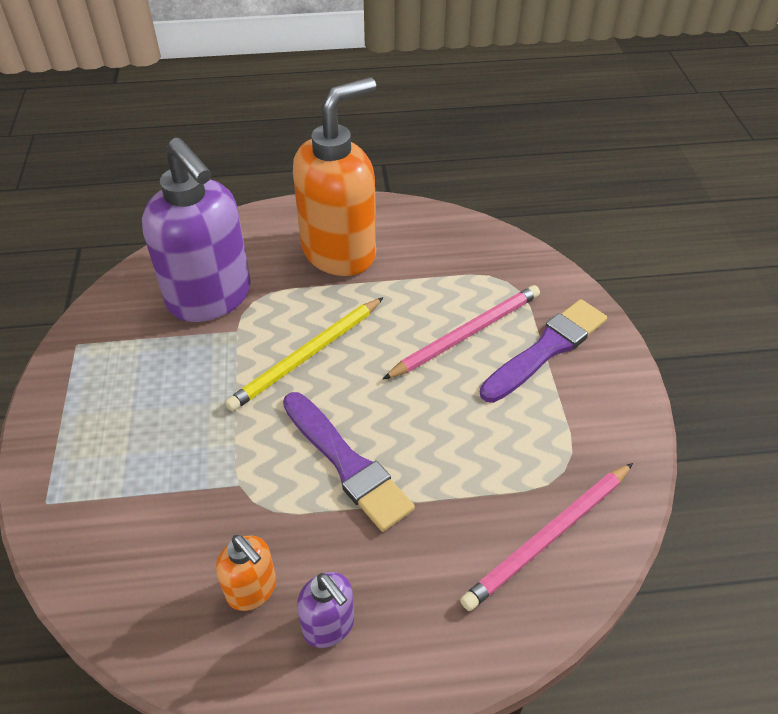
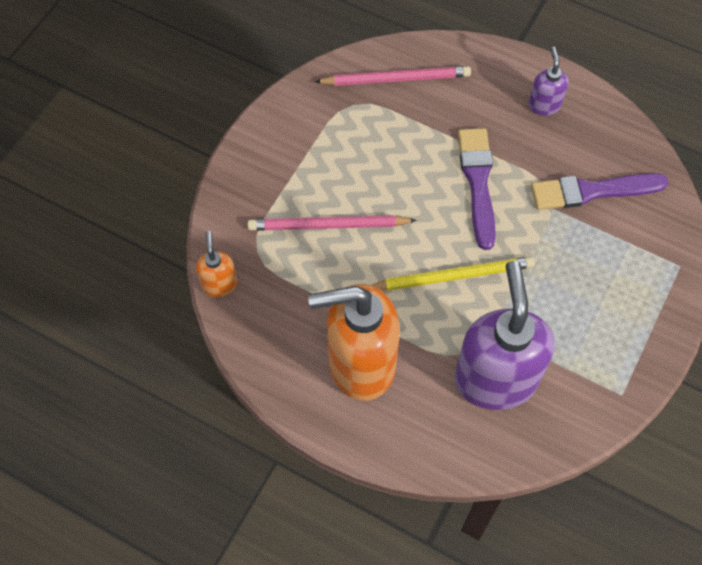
camera: 145 degrees left, 15 degrees up
(252, 590) = (575, 144): orange soap dispenser -> orange soap dispenser (219, 284)
(546, 349) = (285, 181): purple brush -> purple brush (592, 191)

